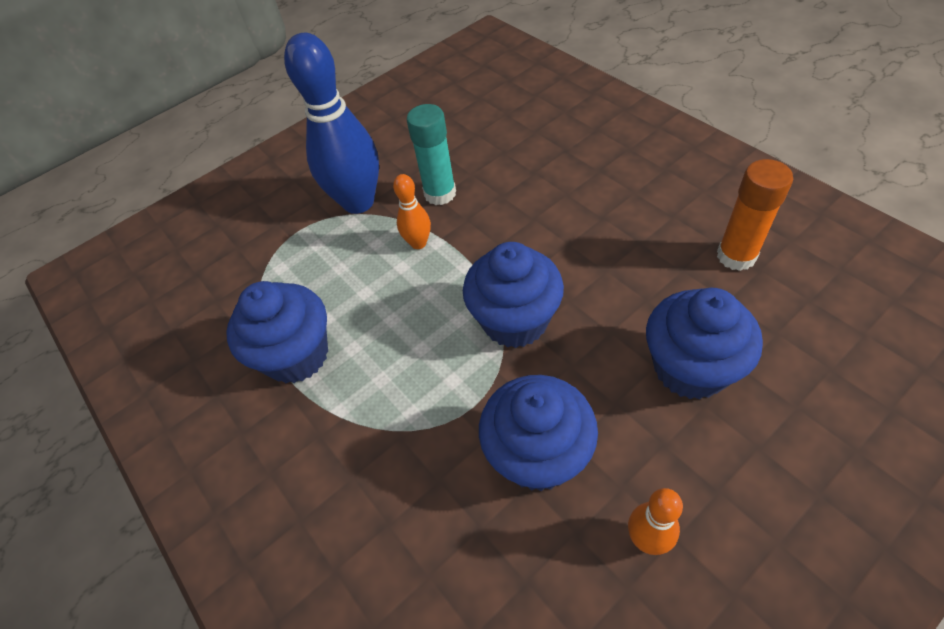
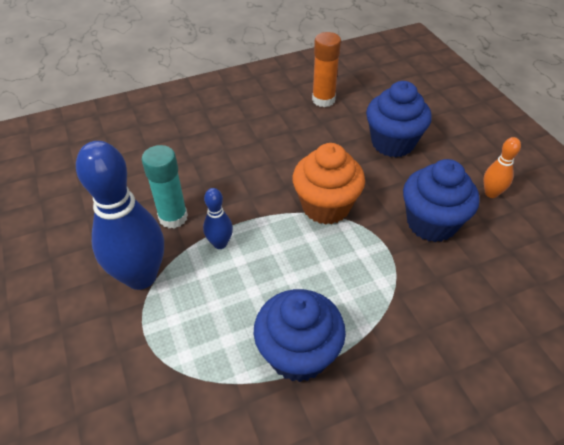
camera: 80 degrees left, 5 degrees down
(418, 243) = (220, 243): orange bowling pin -> blue bowling pin
(515, 321) = (326, 206): blue cupcake -> orange cupcake

